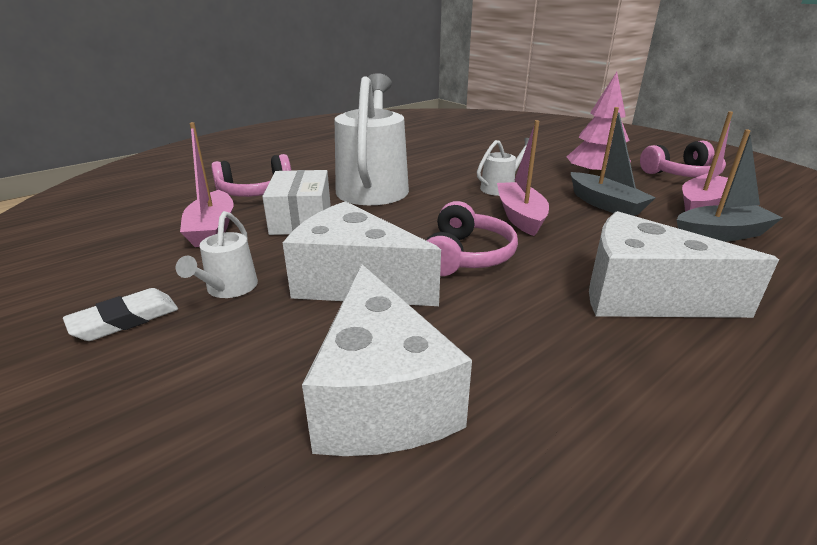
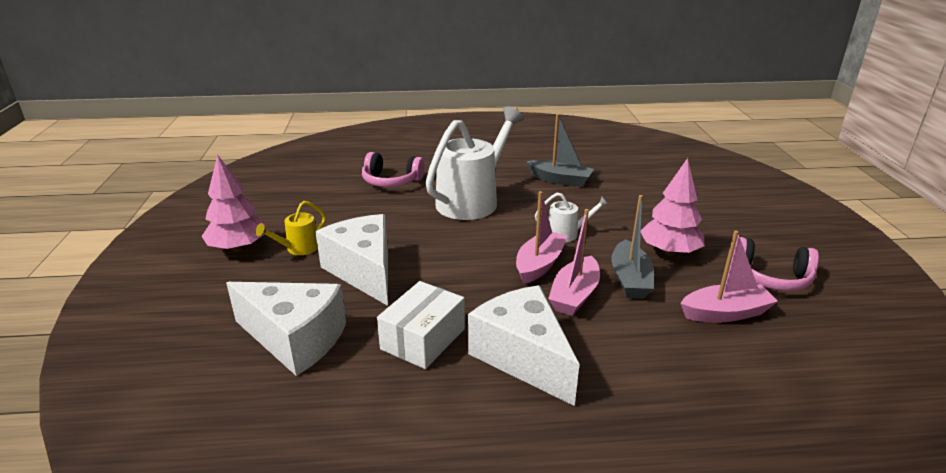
camera: 35 degrees right, 0 degrees up
(125, 320) = (238, 248): white eraser -> pink tree
(212, 229) = (334, 204): pink boat -> pink boat (574, 295)
(228, 289) = (298, 248): white watering can -> yellow watering can
(301, 219) = (391, 213): white box -> white box (423, 339)
(382, 397) = (295, 339): white cheese -> white cheese turned 90 degrees counterclockwise
(466, 256) = (453, 280): pink headphones -> none
(721, 234) = (683, 344): grey boat -> grey boat (560, 180)

